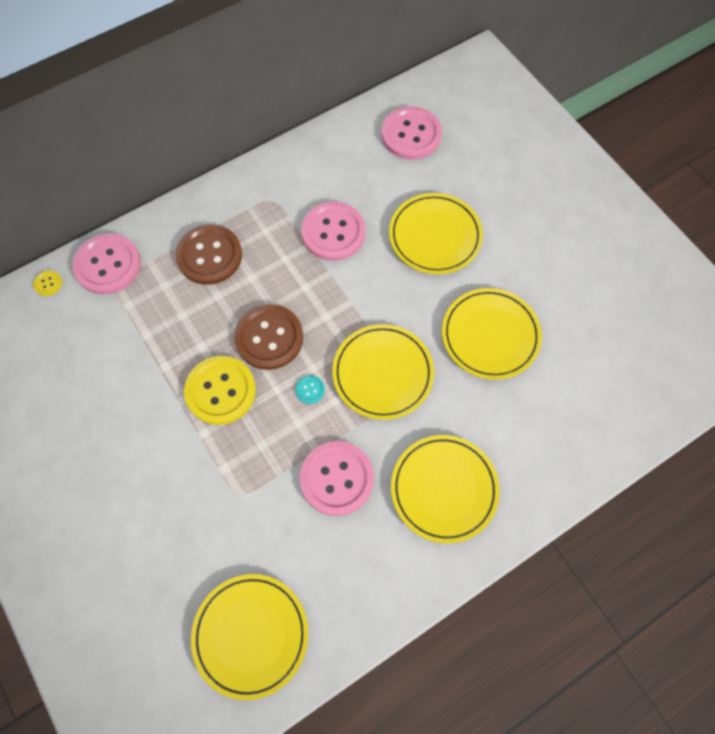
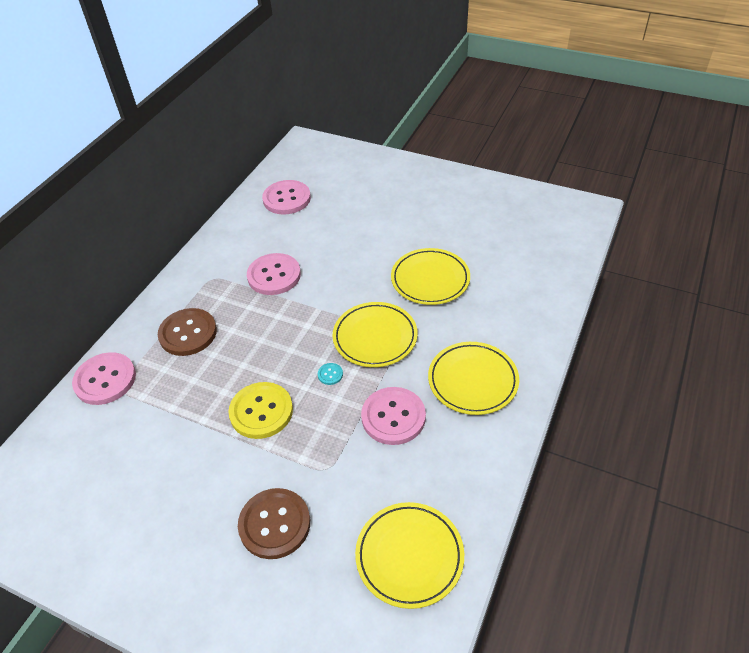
camera: 30 degrees left, 20 degrees down
(48, 283) = (59, 418): yellow button -> none
(269, 338) = (274, 359): brown button -> brown button (274, 524)
(435, 236) = (348, 244): yellow plate -> none

